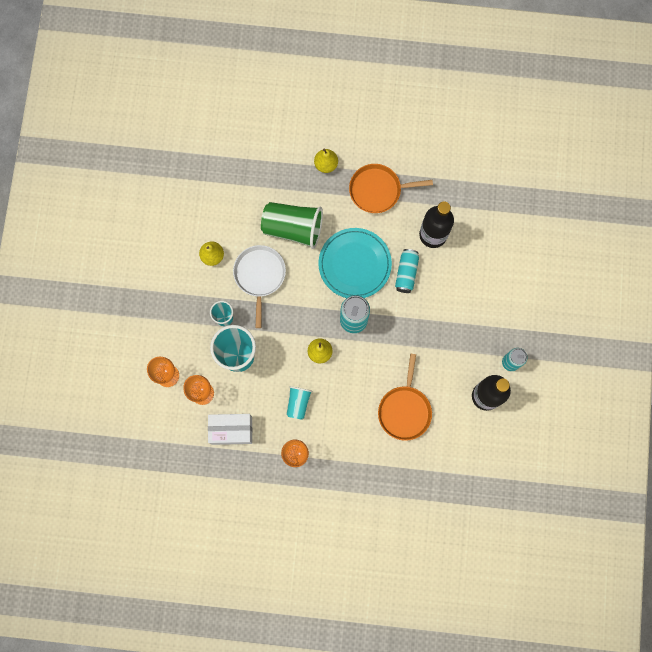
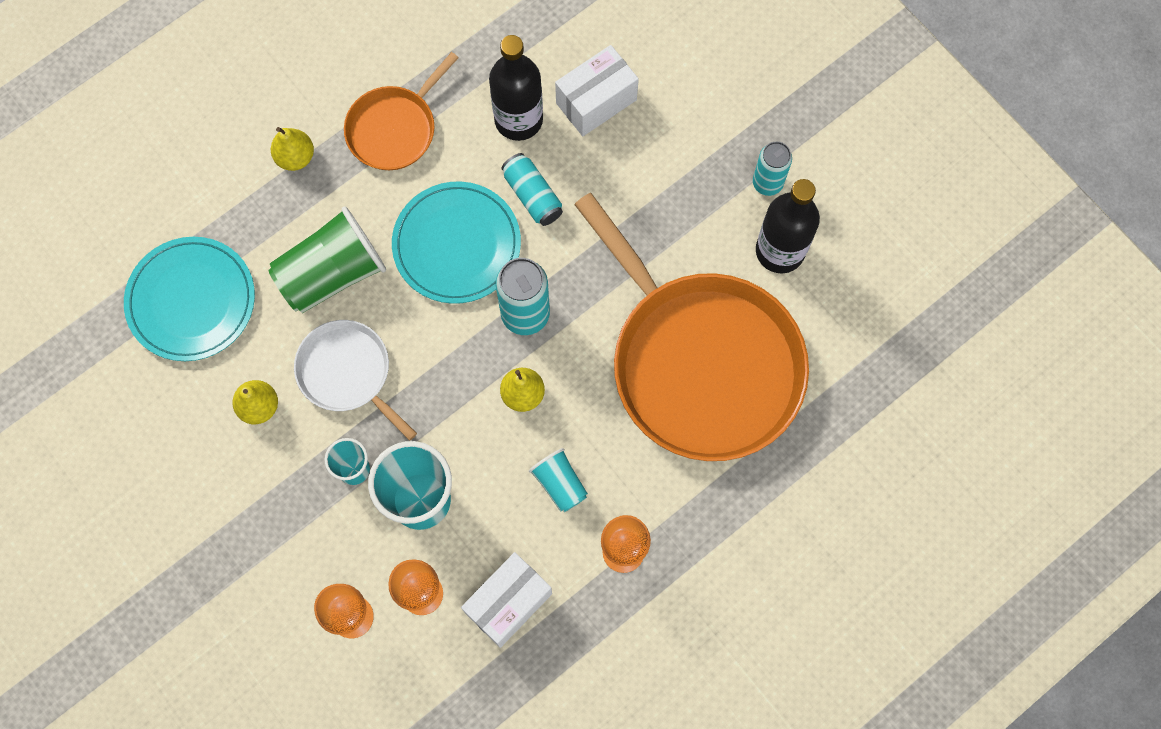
camera: 45 degrees left, 5 degrees down
(227, 186) = (191, 301): none -> turquoise plate
(404, 410) = (700, 362): orange pan -> orange pan, size x2.03
(473, 258) = (596, 101): none -> white box

